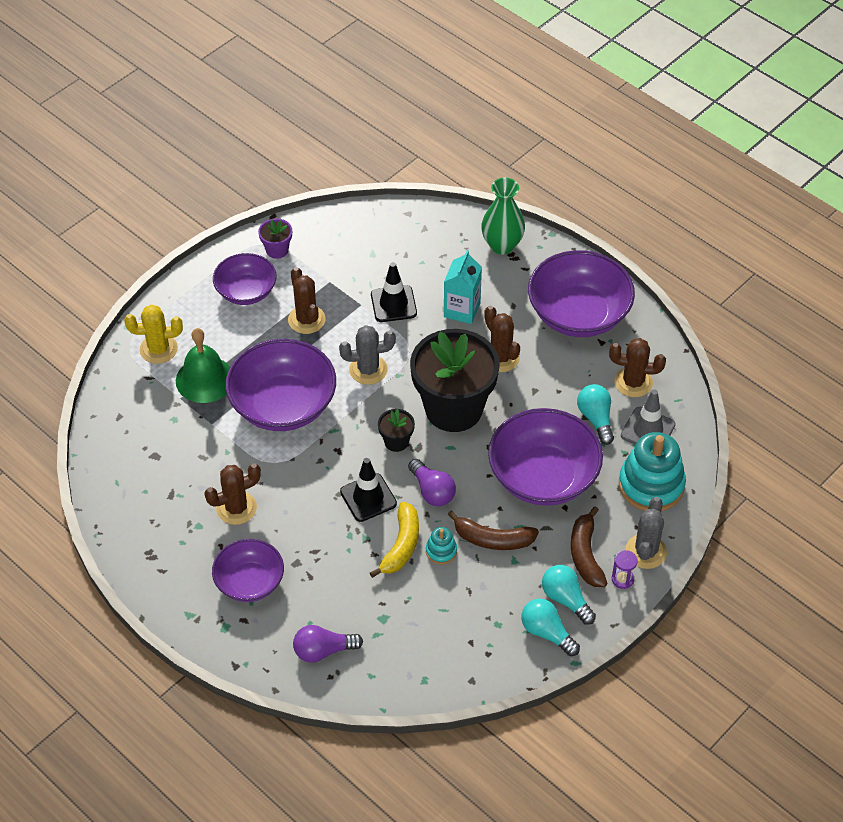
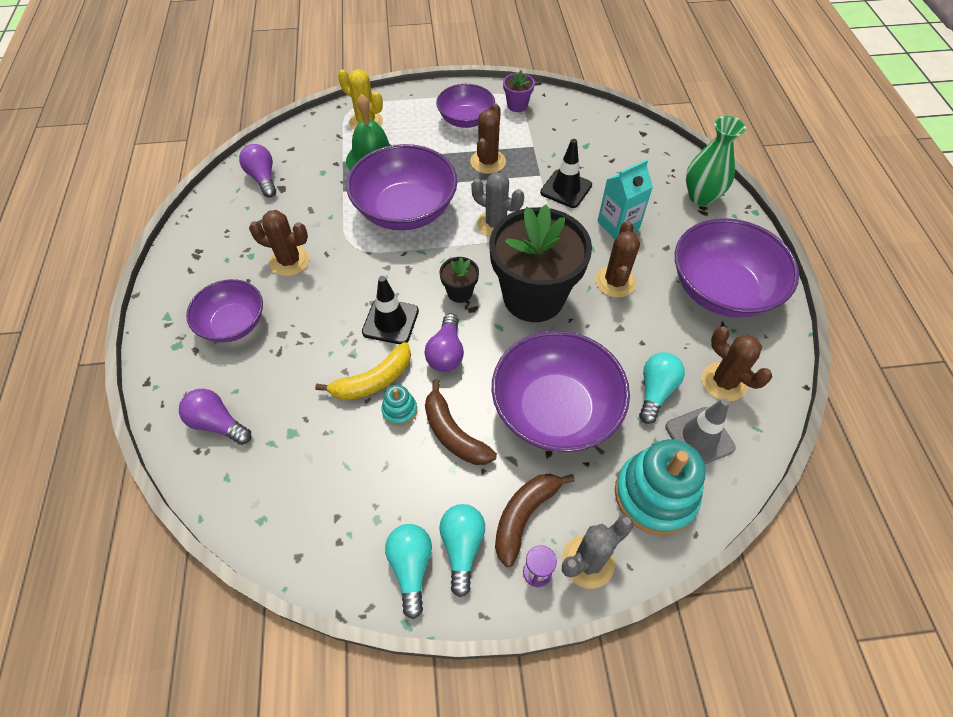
camera: 40 degrees right, 5 degrees up
(127, 458) = (263, 178): none -> purple light bulb

